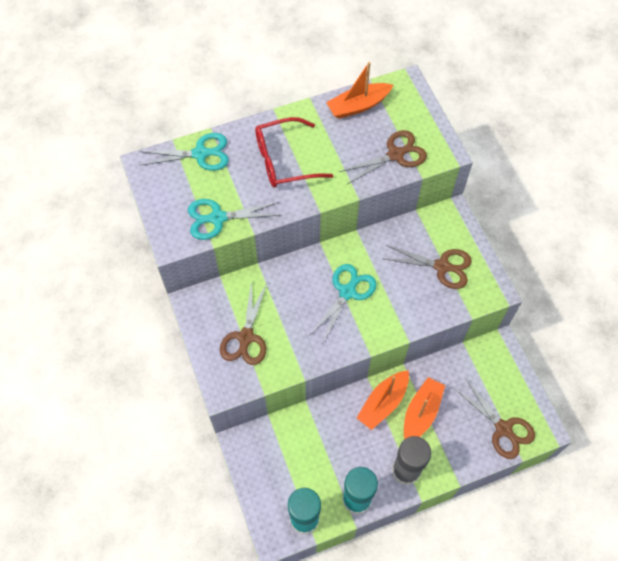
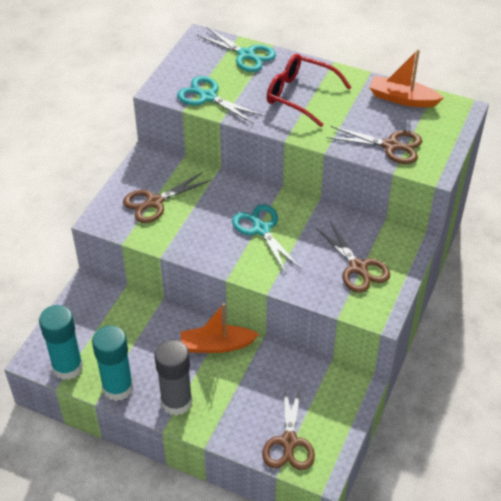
camera: 45 degrees right, 15 degrees down
(347, 292) = (261, 229): turquoise scissors -> turquoise scissors turned 105 degrees counterclockwise
(421, 413) = (237, 375): orange boat -> none

